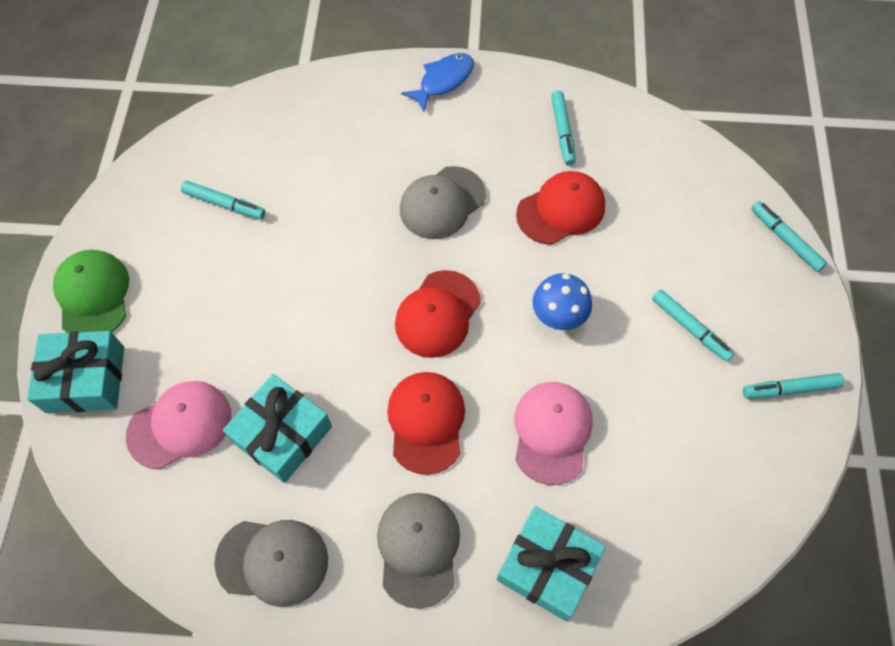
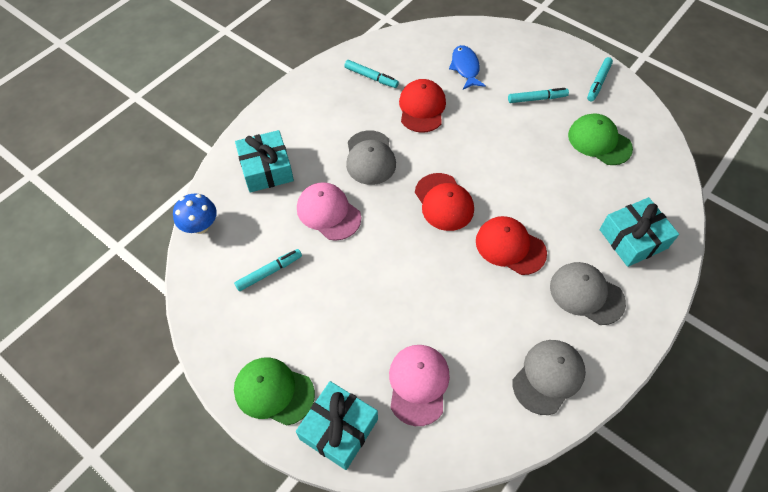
camera: 55 degrees left, 5 degrees down
(282, 434) = (466, 327): turquoise gift -> turquoise gift (266, 169)
(443, 81) = (283, 109): blue fish -> blue fish (465, 68)
(552, 432) = (556, 192): pink cap -> pink cap (328, 212)
(558, 316) = (488, 148): blue mushroom -> blue mushroom (200, 226)
(681, 443) = (599, 141): none -> green cap
(785, 240) = (515, 33): turquoise marker -> none

